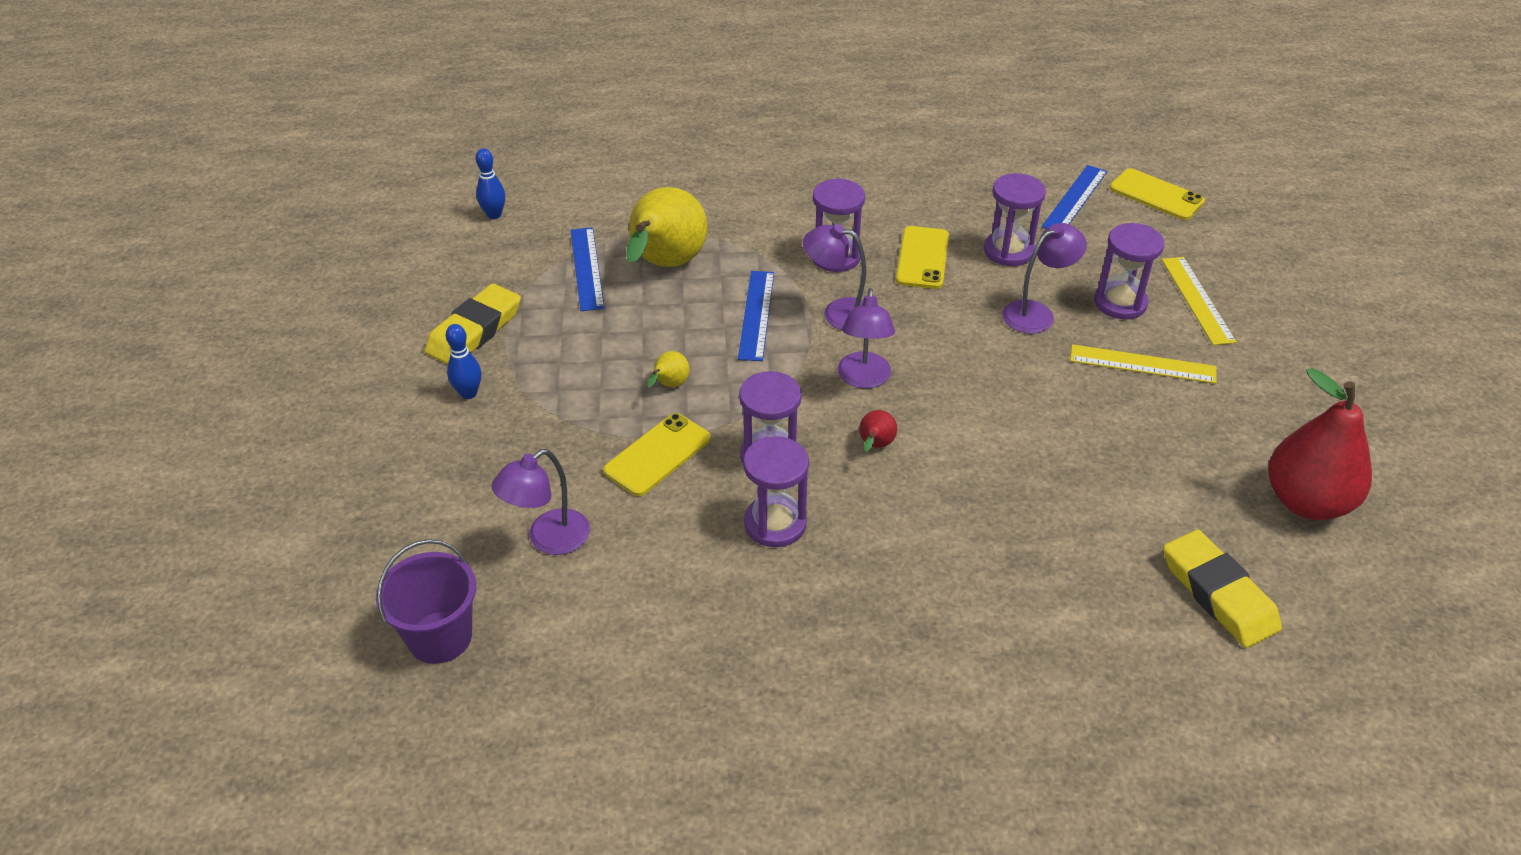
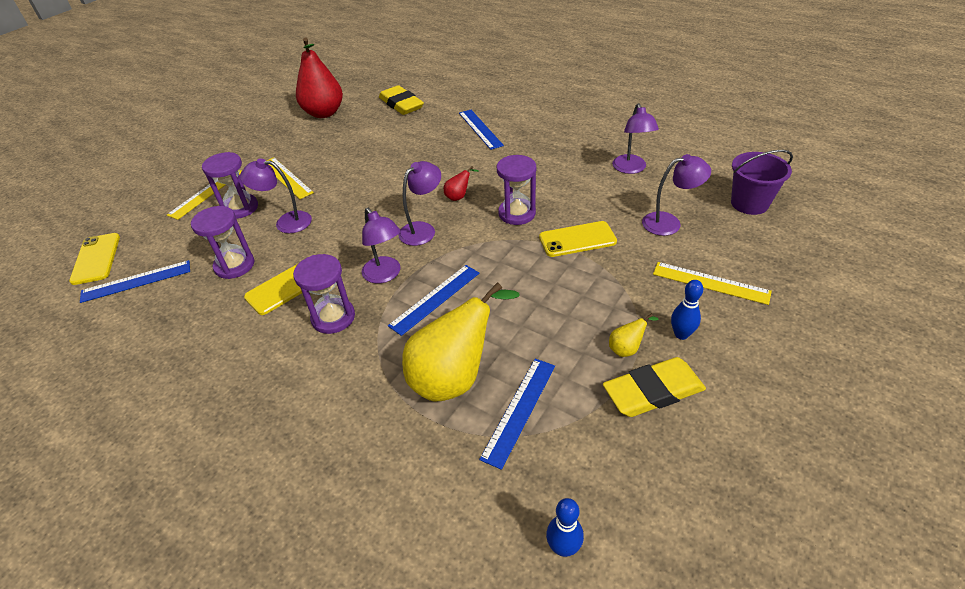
camera: 140 degrees left, 0 degrees up
(457, 469) = (710, 283): none -> yellow ruler
(665, 627) = (631, 169): none -> purple lamp
(669, 385) = (536, 276): yellow pear -> yellow pear (626, 349)
(775, 524) = (544, 185): purple hourglass -> none
(1000, 600) = (480, 129): none -> blue ruler
(1218, 594) = (401, 104): yellow eraser -> yellow eraser turned 45 degrees counterclockwise

